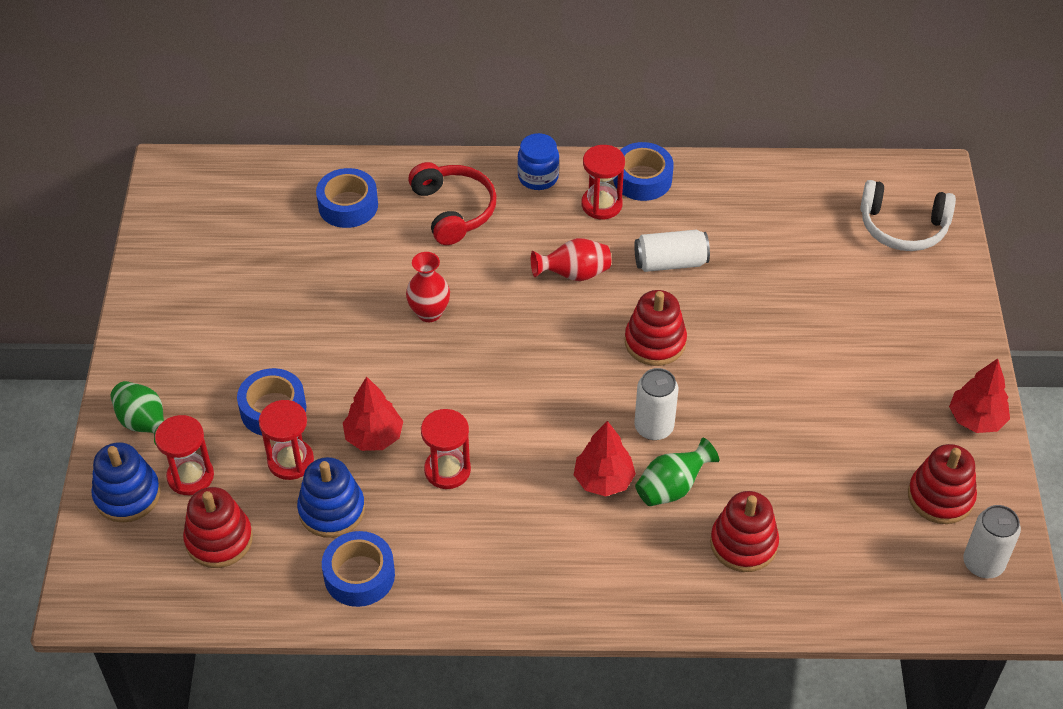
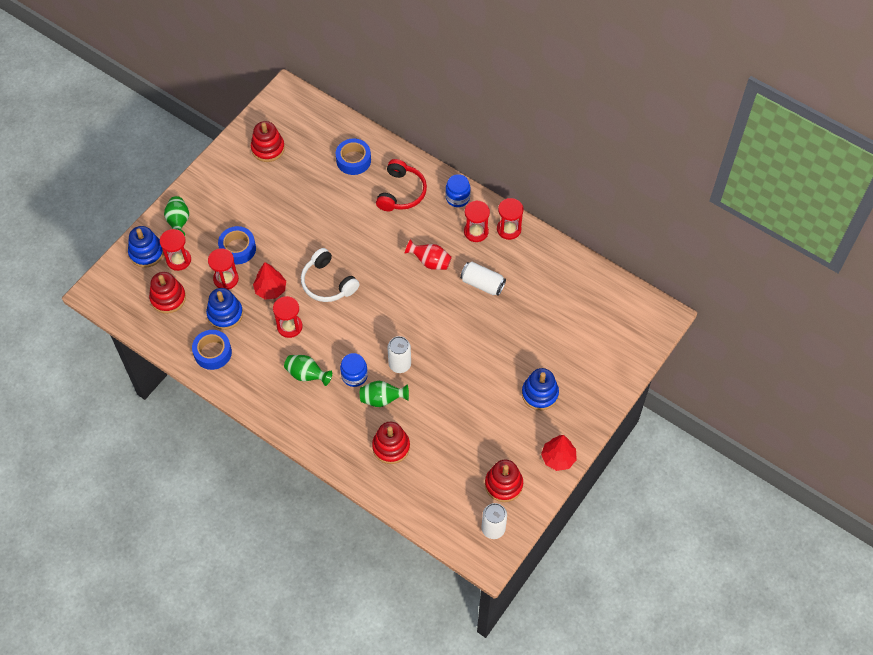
camera: 35 degrees right, 10 degrees up
(429, 313) = (345, 241): red vase -> none
(532, 520) = (307, 375): none -> green vase
(603, 480) = (354, 376): red tree -> blue jar
(642, 179) = (509, 229): blue tape -> red hourglass
(655, 342) = (438, 321): red stacking toy -> red stacking toy (268, 148)
(875, 354) = (540, 394): none -> blue stacking toy
(903, 227) = (619, 335): white headphones -> white headphones (327, 283)

